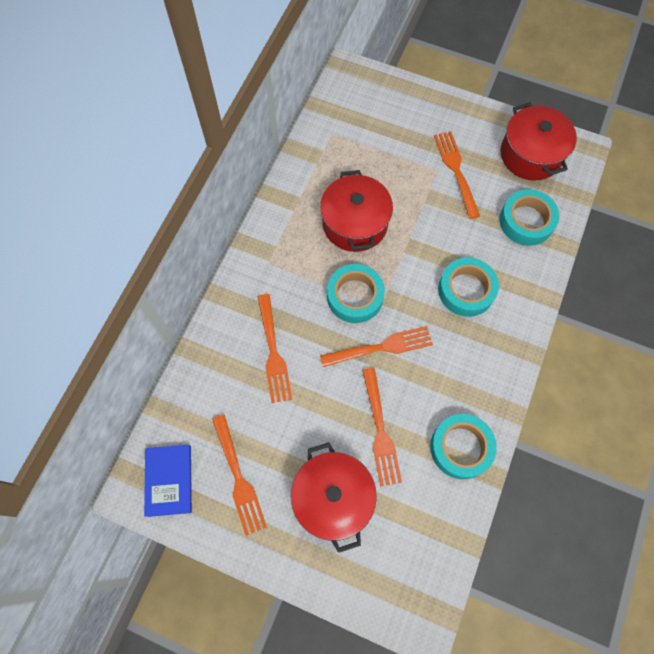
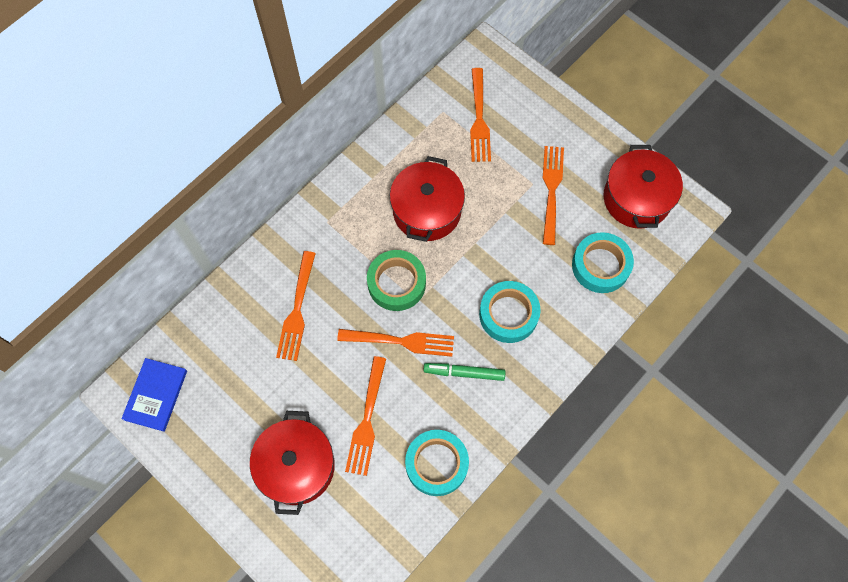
camera: 20 degrees right, 0 degrees up
(238, 477) = (218, 415): orange fork -> orange fork (479, 118)
(355, 296) = (396, 283): turquoise tape -> green tape
(449, 355) = (464, 373): none -> green marker

